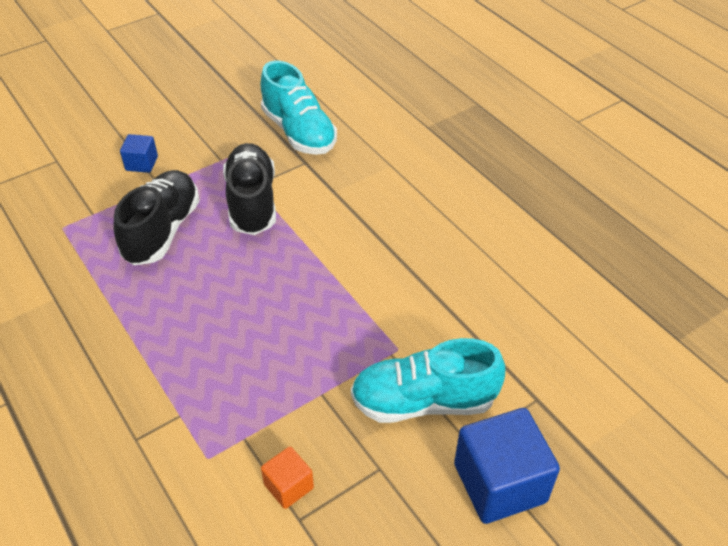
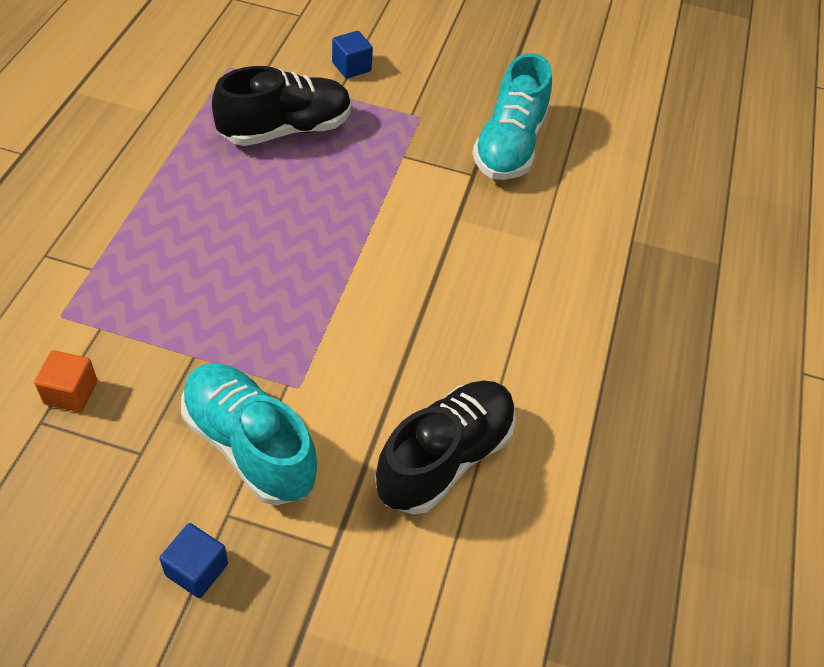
camera: 45 degrees right, 5 degrees up
(252, 202) = (380, 168): black shoe -> black shoe (444, 458)
(499, 483) = (197, 569): blue cube -> blue cube, size x0.51

